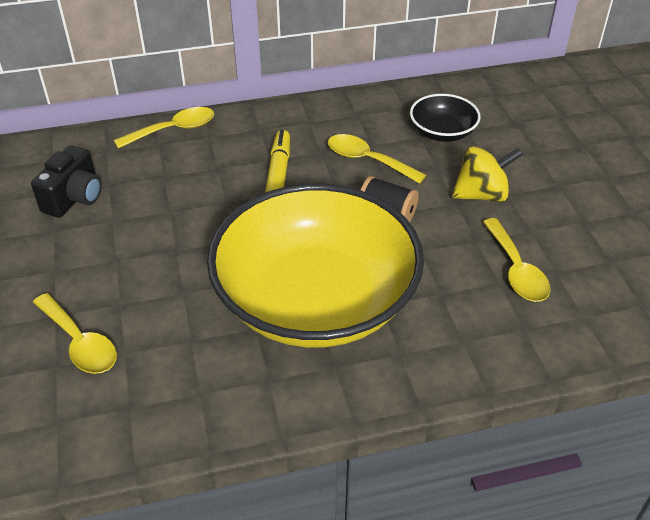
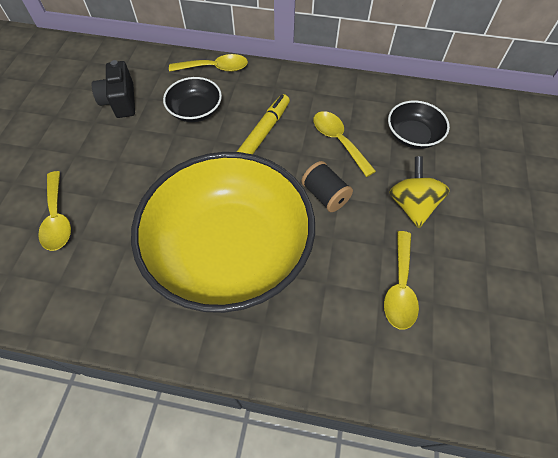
camera: 25 degrees right, 15 degrees up
(74, 198) = (120, 101): black camera -> black camera turned 120 degrees clockwise
(180, 180) = (195, 111): none -> black bowl
(482, 195) = (412, 205): yellow spinning top -> yellow spinning top turned 105 degrees counterclockwise

